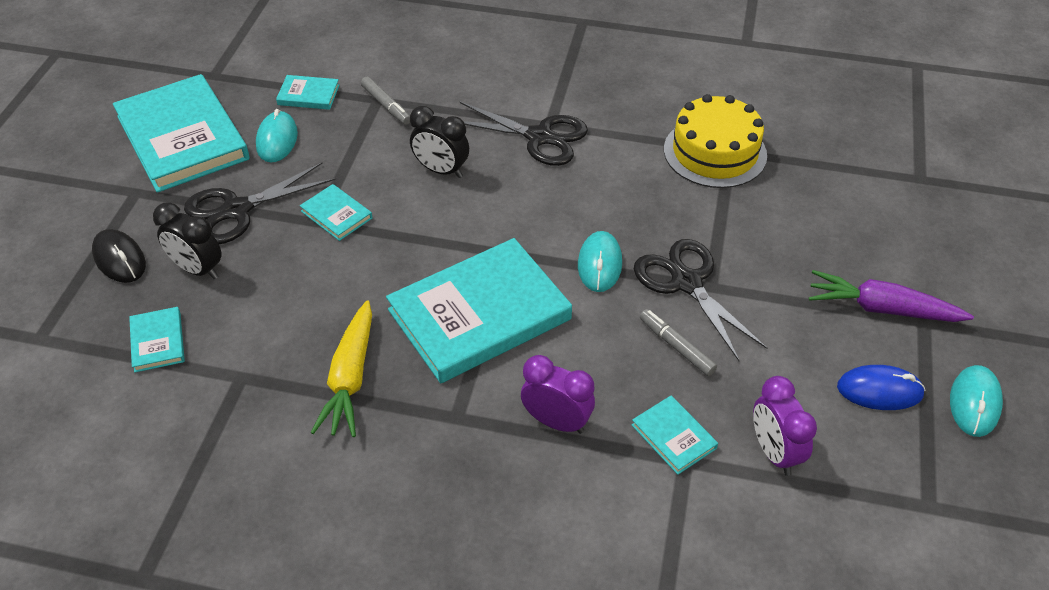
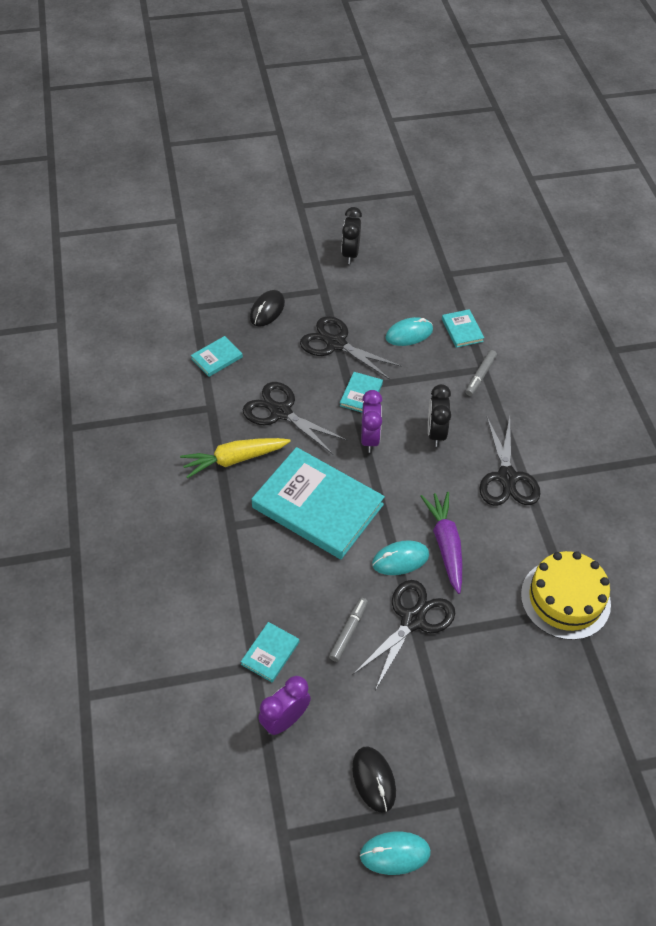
camera: 65 degrees right, 5 degrees up
(183, 138) = (381, 288): turquoise book -> none
(197, 269) = (278, 349): black clock -> black clock (350, 254)
(306, 302) = (280, 412): none -> black scissors
(556, 422) = (251, 581): purple clock -> purple clock (369, 439)
(879, 391) = (373, 780): blue mouse -> black mouse
(882, 309) = (459, 765): purple carrot -> purple carrot (445, 545)

